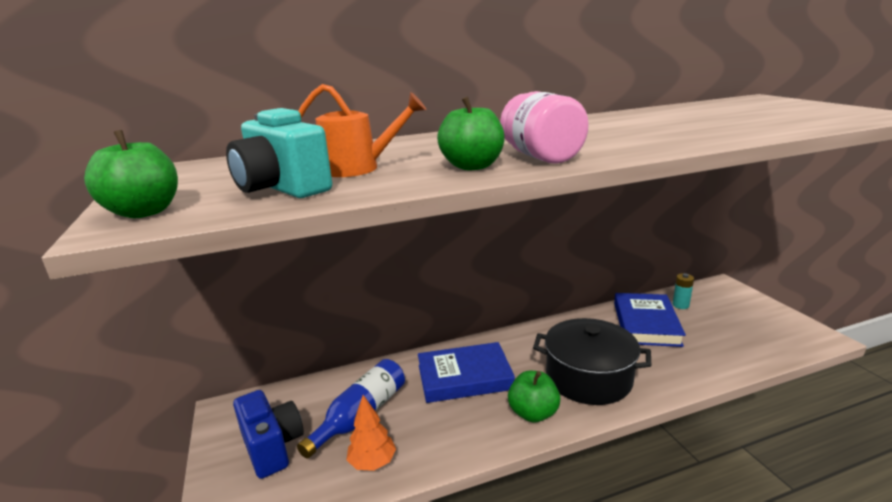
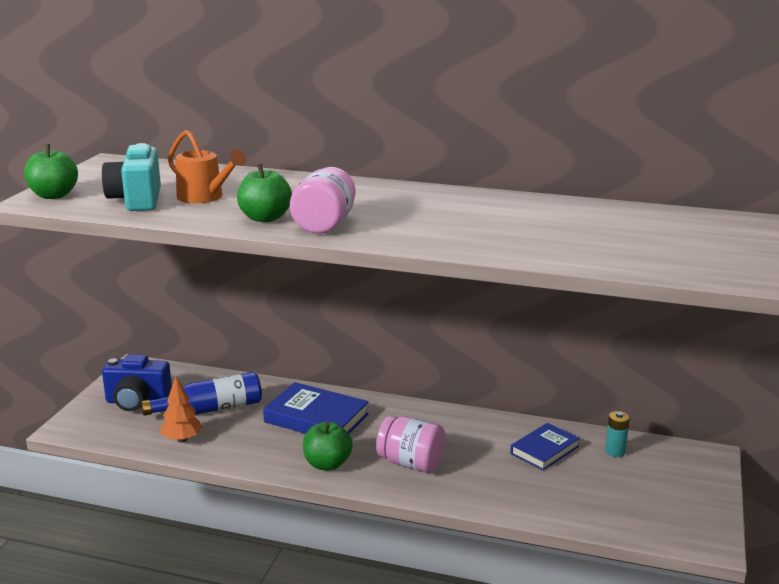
camera: 35 degrees right, 0 degrees up
(272, 447) = (137, 402): blue camera -> blue camera turned 90 degrees clockwise
(588, 378) = (411, 463): black pot -> pink jar
(646, 324) = (544, 450): blue book -> blue book, size x0.65

